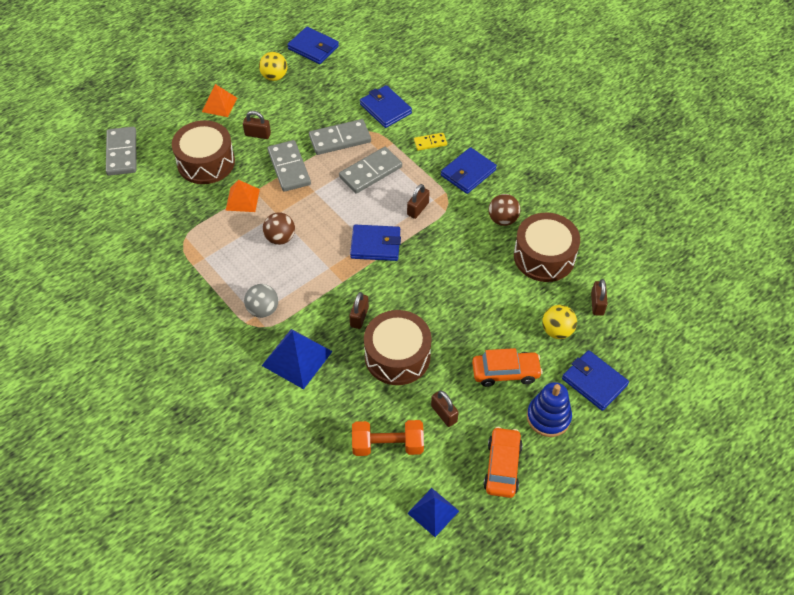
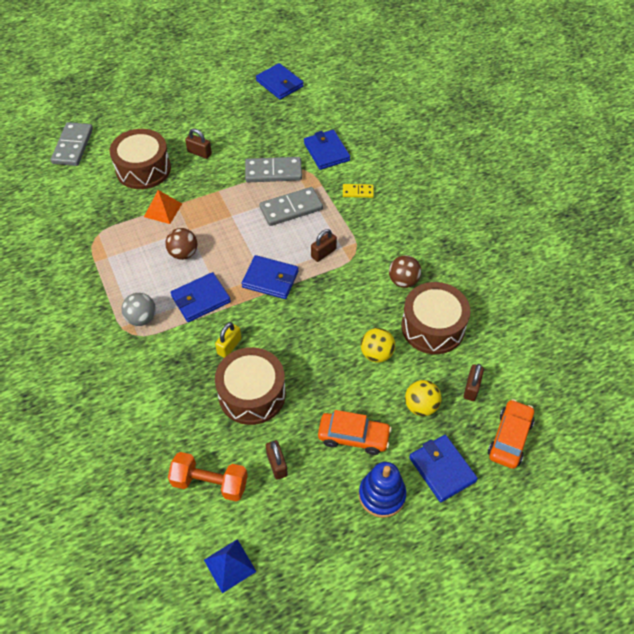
camera: 15 degrees right, 0 degrees up
(219, 104) = (175, 119): orange pyramid -> none
(274, 77) = (234, 103): yellow ball -> yellow ball (376, 354)
(289, 168) = (216, 189): grey domino -> none
(297, 358) = (155, 373): blue pyramid -> none
(359, 317) = (229, 346): brown padlock -> yellow padlock
(468, 173) = (384, 228): blue wallet -> blue wallet (201, 299)
(502, 467) = (316, 536): orange car -> orange car (509, 438)

